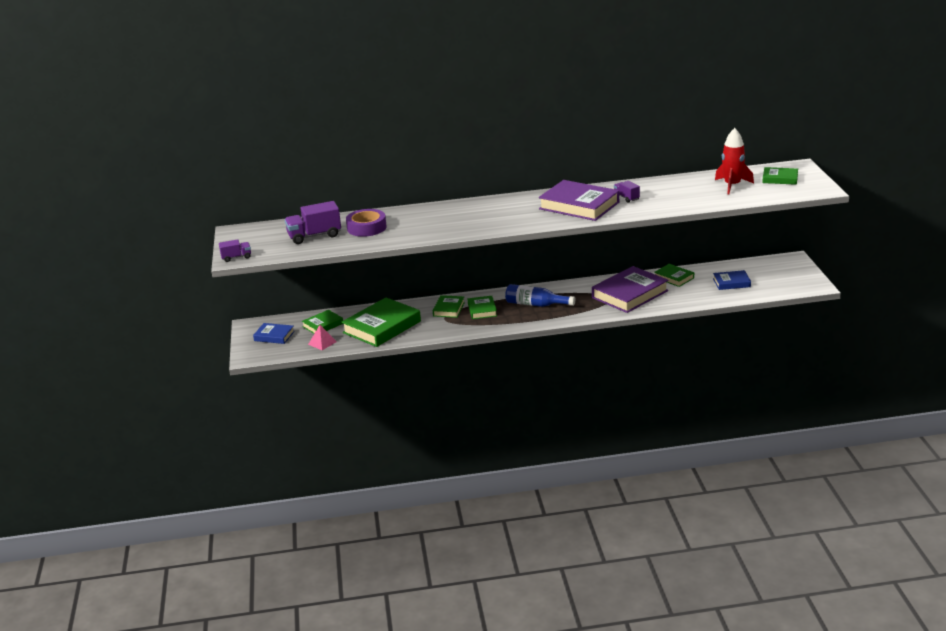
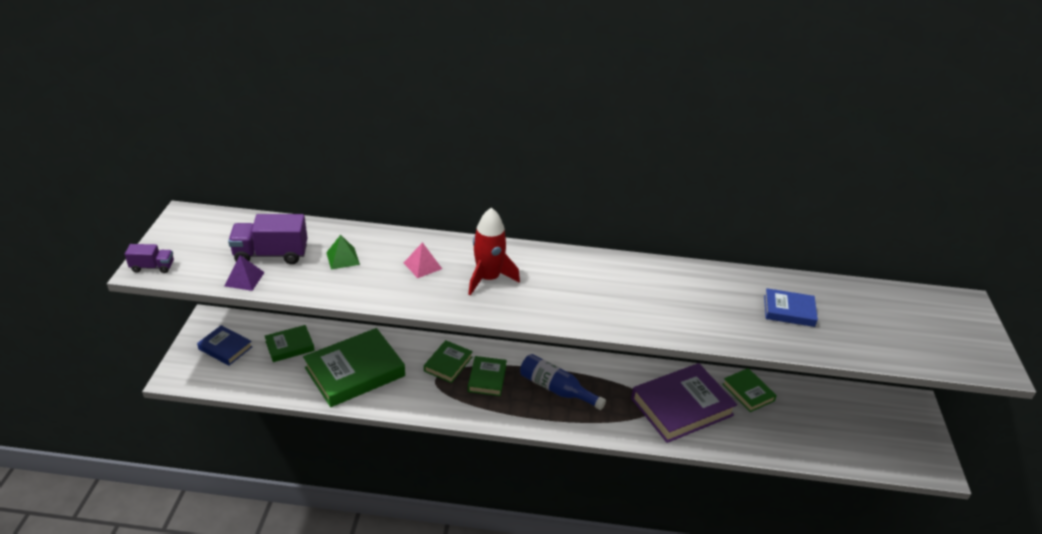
camera: 10 degrees right, 10 degrees up
(306, 250) = (244, 279): none -> purple pyramid
(322, 343) = (272, 378): pink pyramid -> pink pyramid (422, 265)
(366, 228) = (343, 258): purple tape -> green pyramid
(579, 205) = (635, 296): purple book -> none
(626, 198) = (705, 299): purple truck -> none
(731, 283) = (822, 426): blue book -> blue book (789, 311)
(732, 185) = (861, 317): red rocket -> red rocket (488, 279)
(780, 179) = (934, 322): green book -> none

